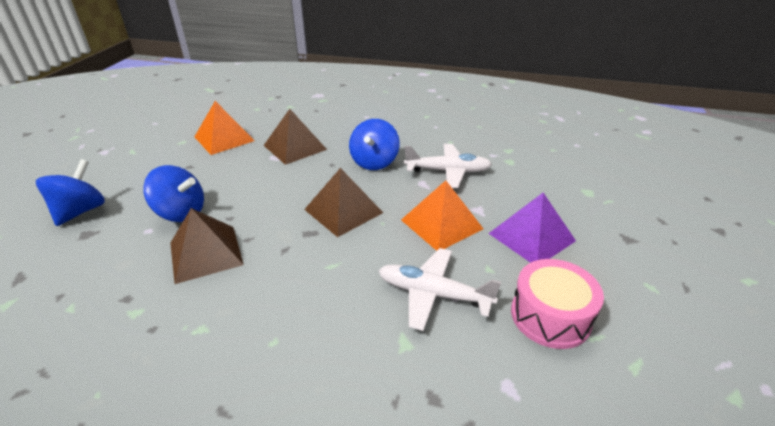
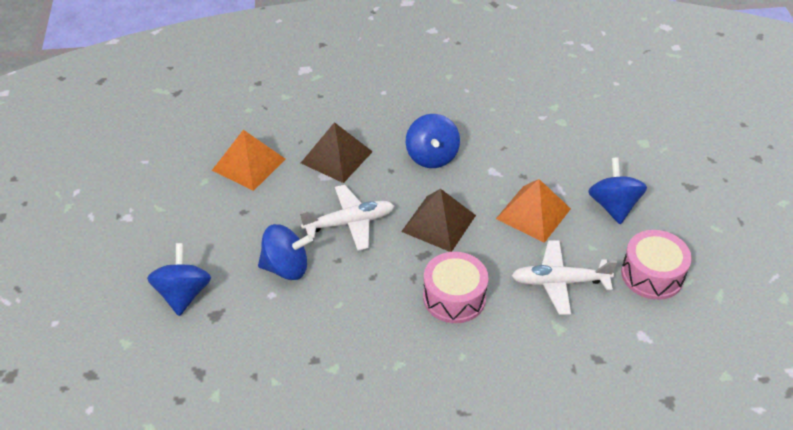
camera: 20 degrees left, 10 degrees up
(206, 253) = (347, 301): brown pyramid -> none
(310, 278) = (454, 297): none -> pink drum
(448, 171) = (509, 150): white plane -> white plane (349, 223)
(531, 237) = (613, 206): purple pyramid -> blue spinning top

